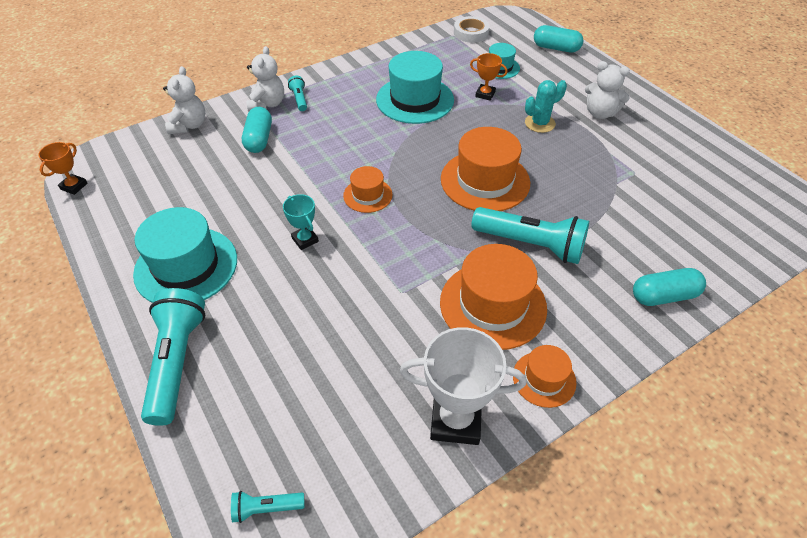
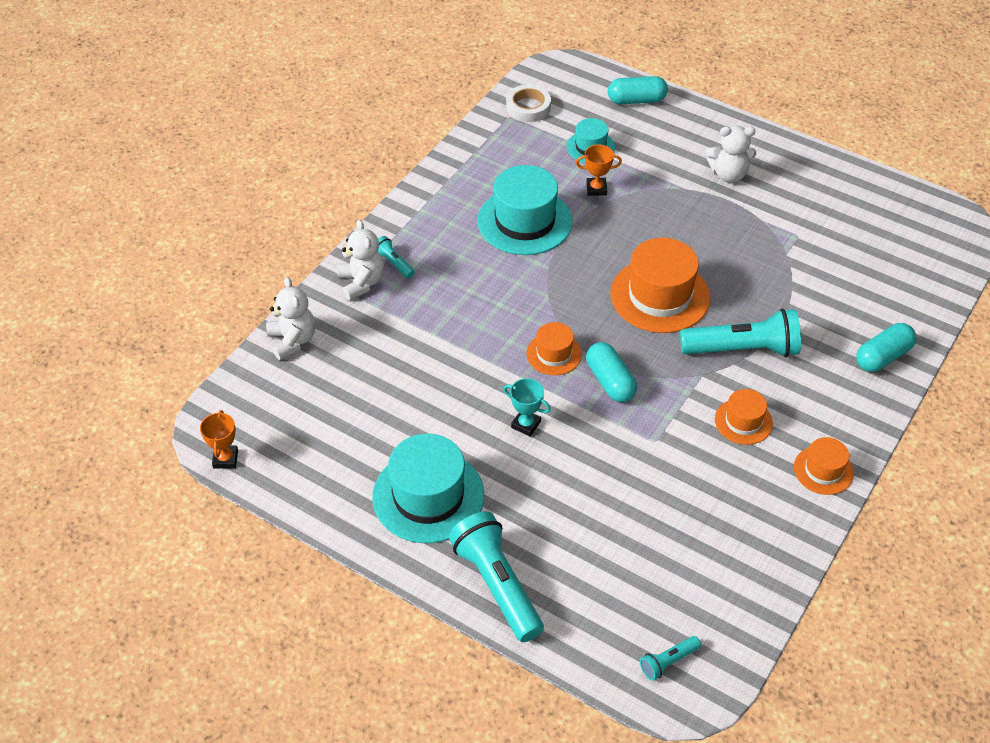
camera: 25 degrees left, 0 degrees up
(259, 139) = (388, 329): turquoise capsule -> turquoise capsule (610, 381)
(455, 420) = (772, 533): white trophy -> none
(493, 305) = (743, 421): orange hat -> orange hat, size x0.54
(539, 123) = (675, 207): turquoise cactus -> none

